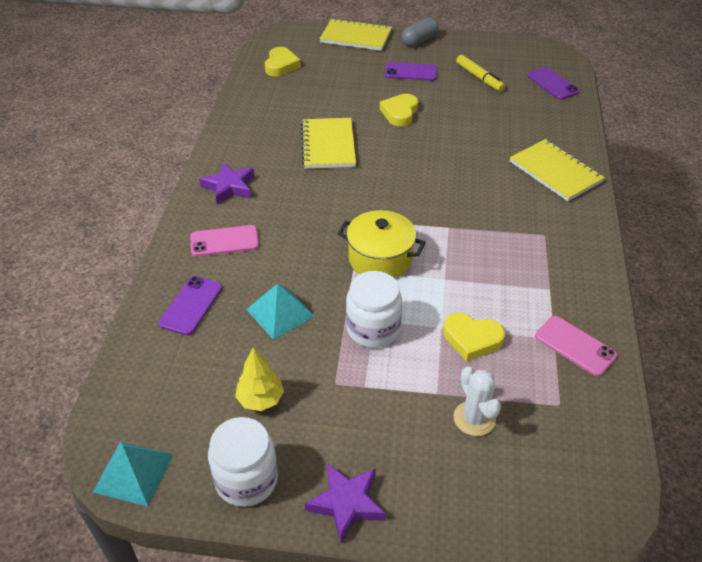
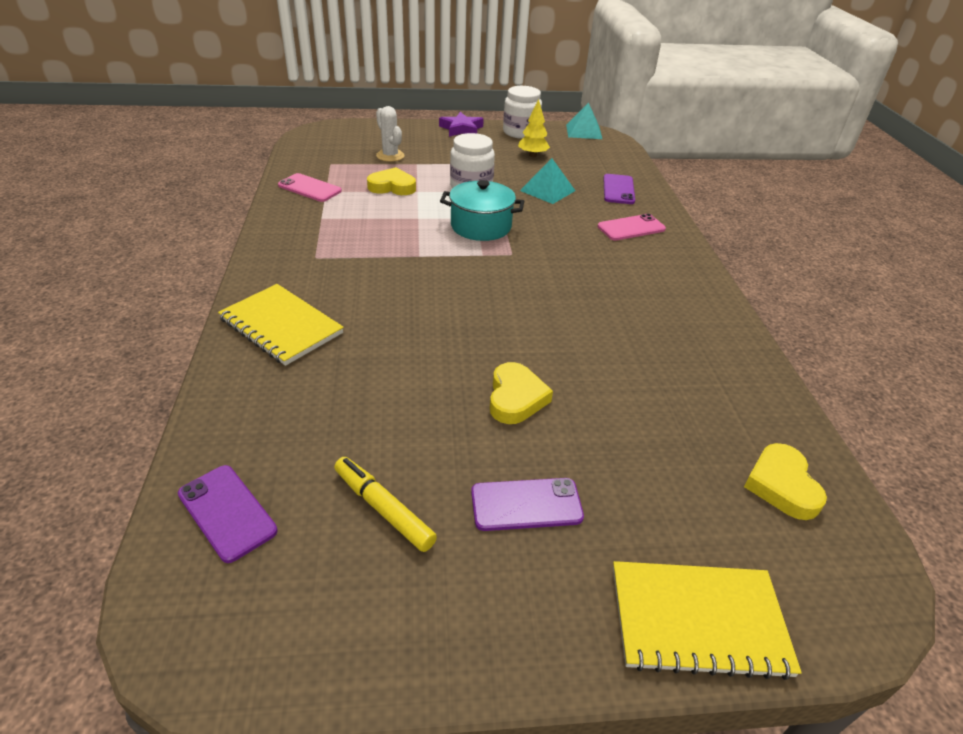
camera: 165 degrees right, 5 degrees down
(229, 187) = (671, 272): purple star -> none
(328, 145) = (594, 332): yellow notebook -> none
(380, 259) = (481, 226): yellow pot -> turquoise pot
(419, 41) = (538, 633): grey capsule -> none

